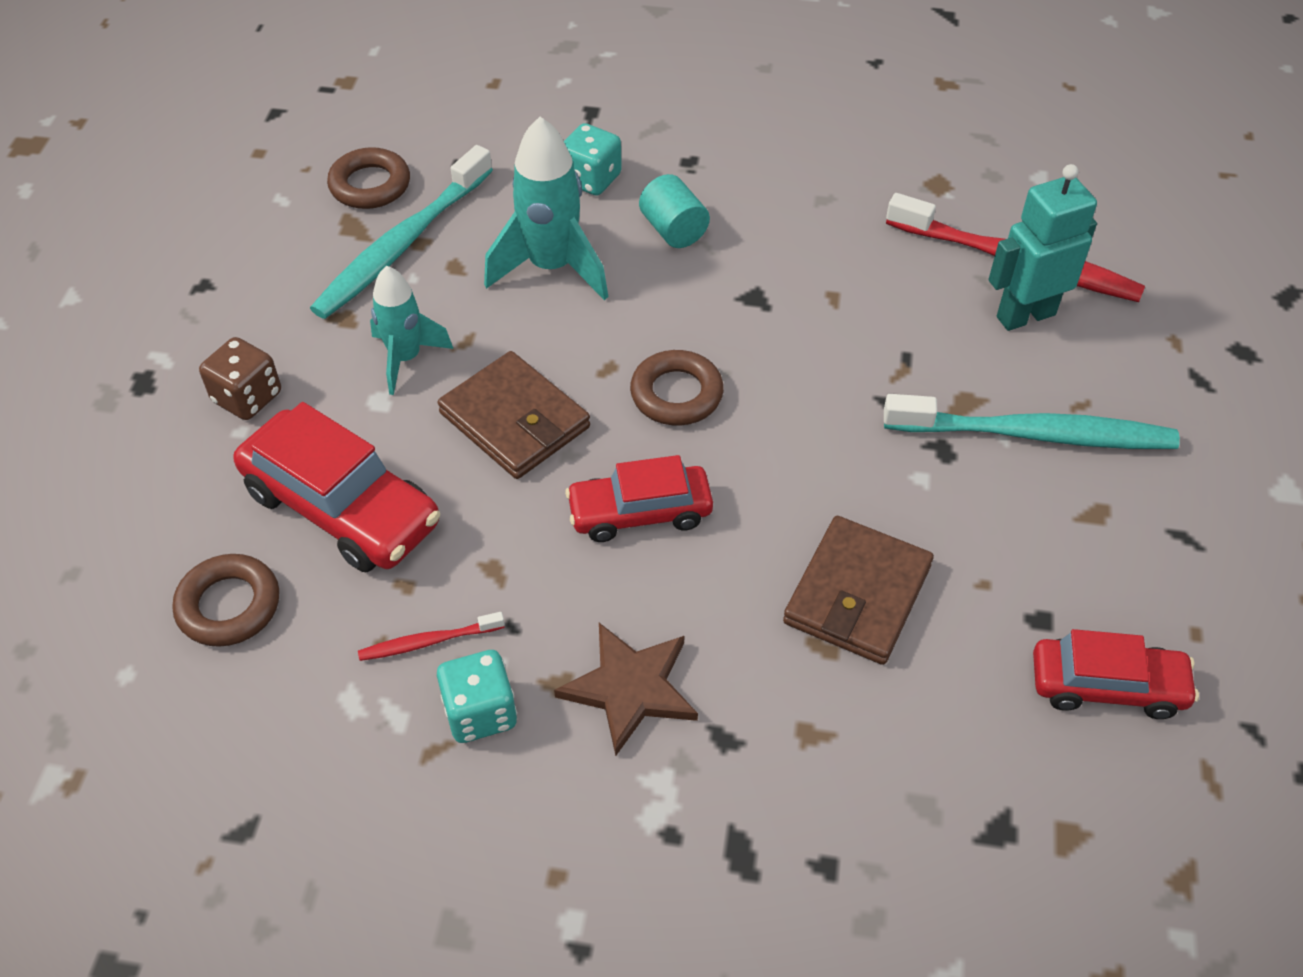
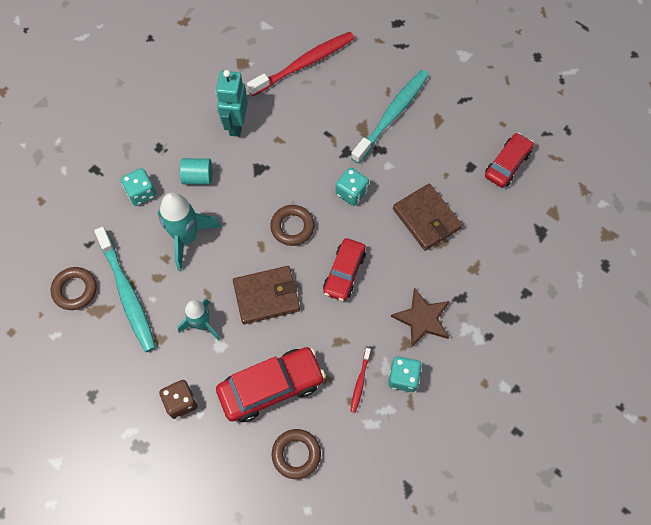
camera: 60 degrees left, 15 degrees up
(815, 447) = (351, 193): none -> turquoise dice
(1025, 315) = (333, 80): turquoise robot -> turquoise robot (236, 125)

